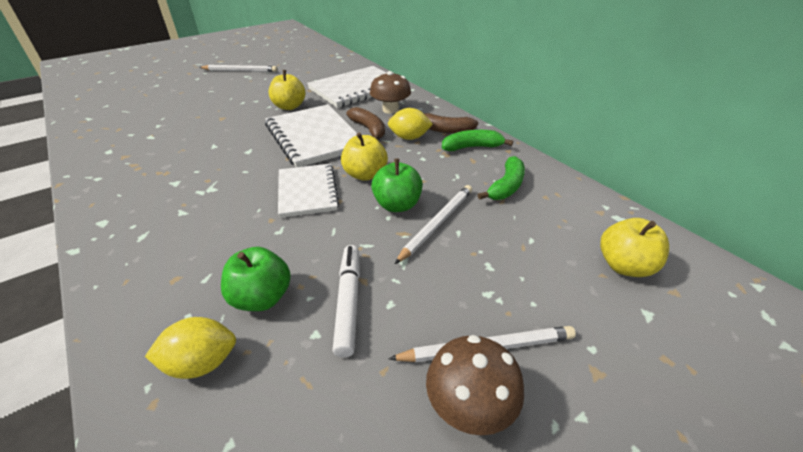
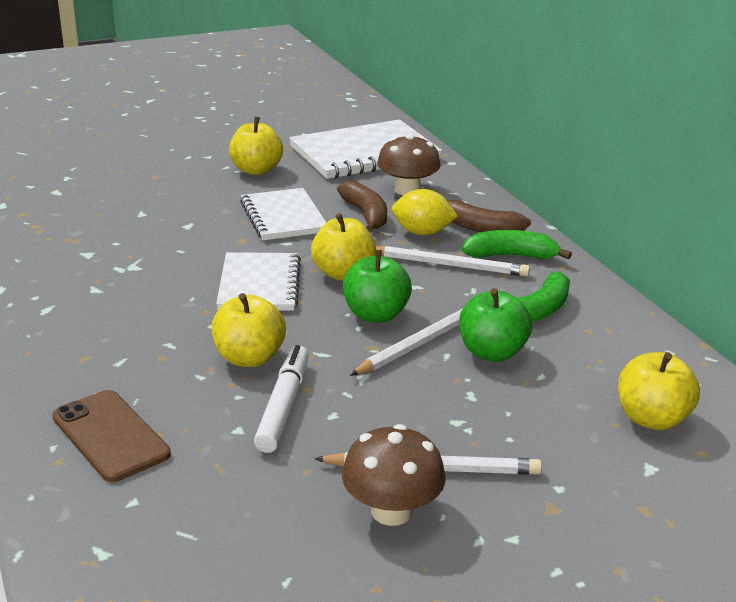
camera: 10 degrees right, 10 degrees down
(202, 363) = (110, 436): yellow lemon -> brown phone
(240, 71) = (190, 107): white pencil -> white pencil (449, 265)
(262, 298) = (183, 388): green apple -> green apple (492, 352)
(311, 258) = (249, 358): none -> yellow apple
(314, 137) = (283, 217): white notebook -> white notebook, size x0.65

